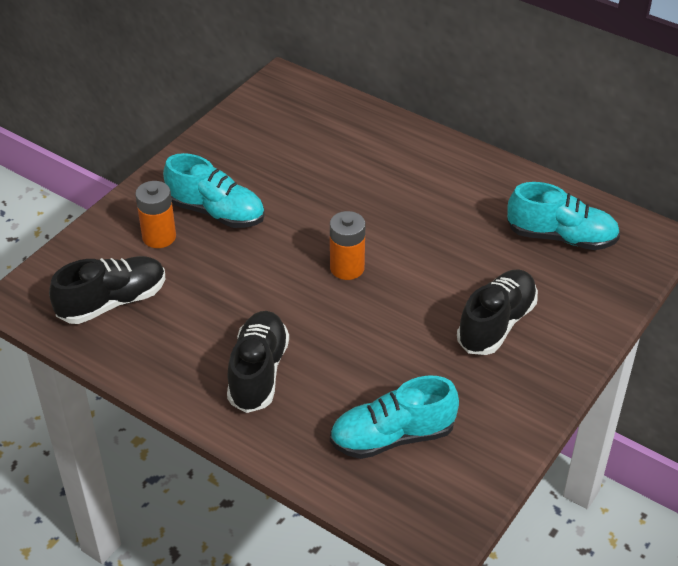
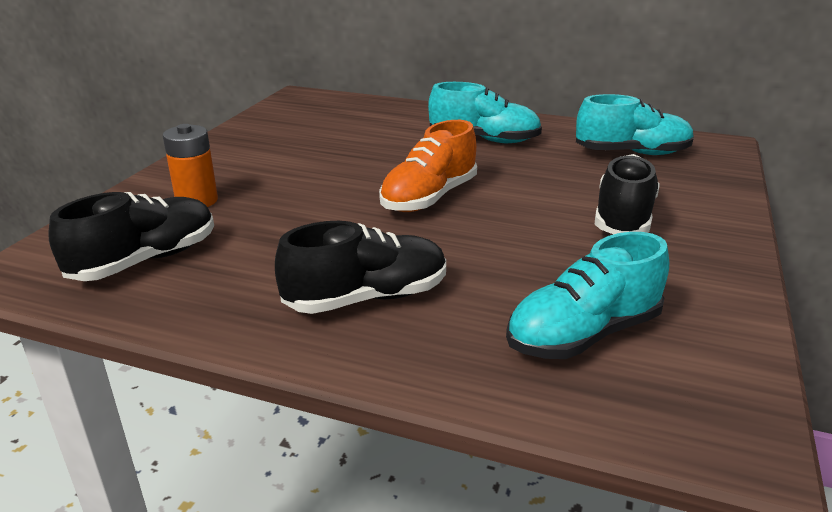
camera: 15 degrees left, 15 degrees down
(216, 212) = (260, 176): turquoise shoe -> turquoise shoe (484, 140)
(258, 372) = (367, 298): black shoe -> black shoe turned 75 degrees clockwise
(347, 268) = (429, 198): orange battery -> orange shoe

